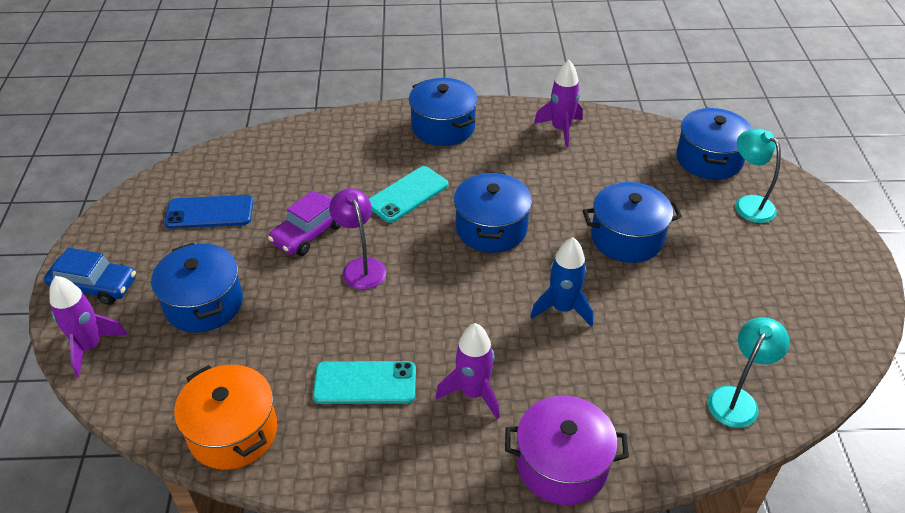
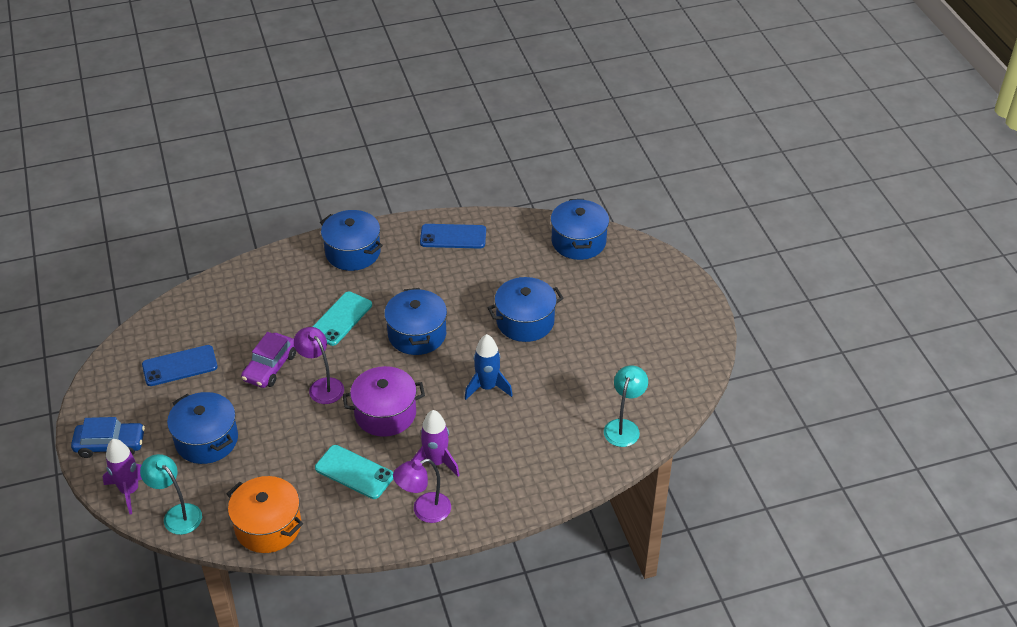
camera: 15 degrees left, 0 degrees up
(365, 383) = (354, 472): turquoise phone -> turquoise phone turned 45 degrees clockwise
(439, 458) = (424, 511): none -> purple lamp
(560, 129) = (453, 236): purple rocket -> blue phone
(562, 465) = (511, 497): purple pot -> purple pot (385, 413)
(748, 204) = (614, 275): turquoise lamp -> turquoise lamp (177, 514)

